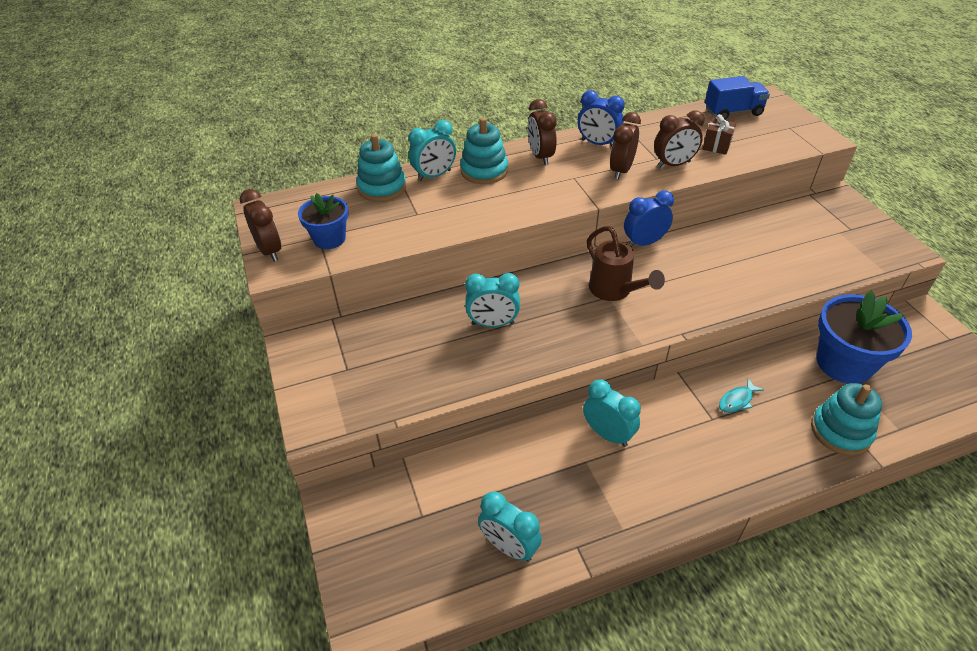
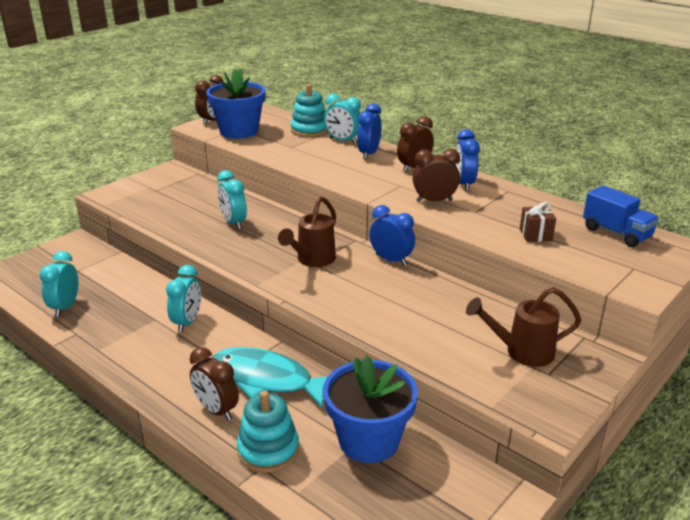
camera: 60 degrees right, 15 degrees down
(329, 239) = (239, 131): blue flower pot -> blue flower pot, size x1.65
(484, 171) = (368, 154): turquoise stacking toy -> blue clock
(673, 165) = (474, 221): brown clock -> brown clock (216, 410)
(737, 400) = (267, 379): turquoise fish -> turquoise fish, size x2.48
(819, 230) = (521, 352): none -> brown watering can

